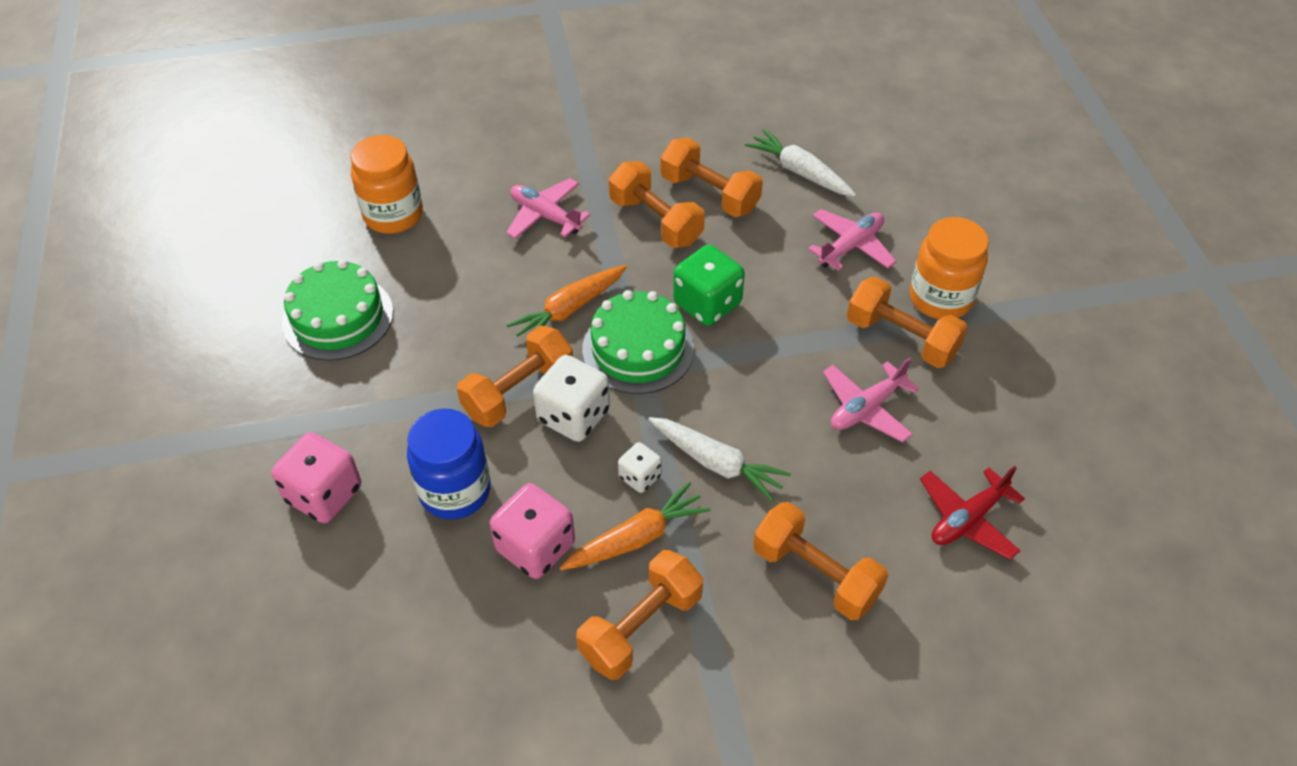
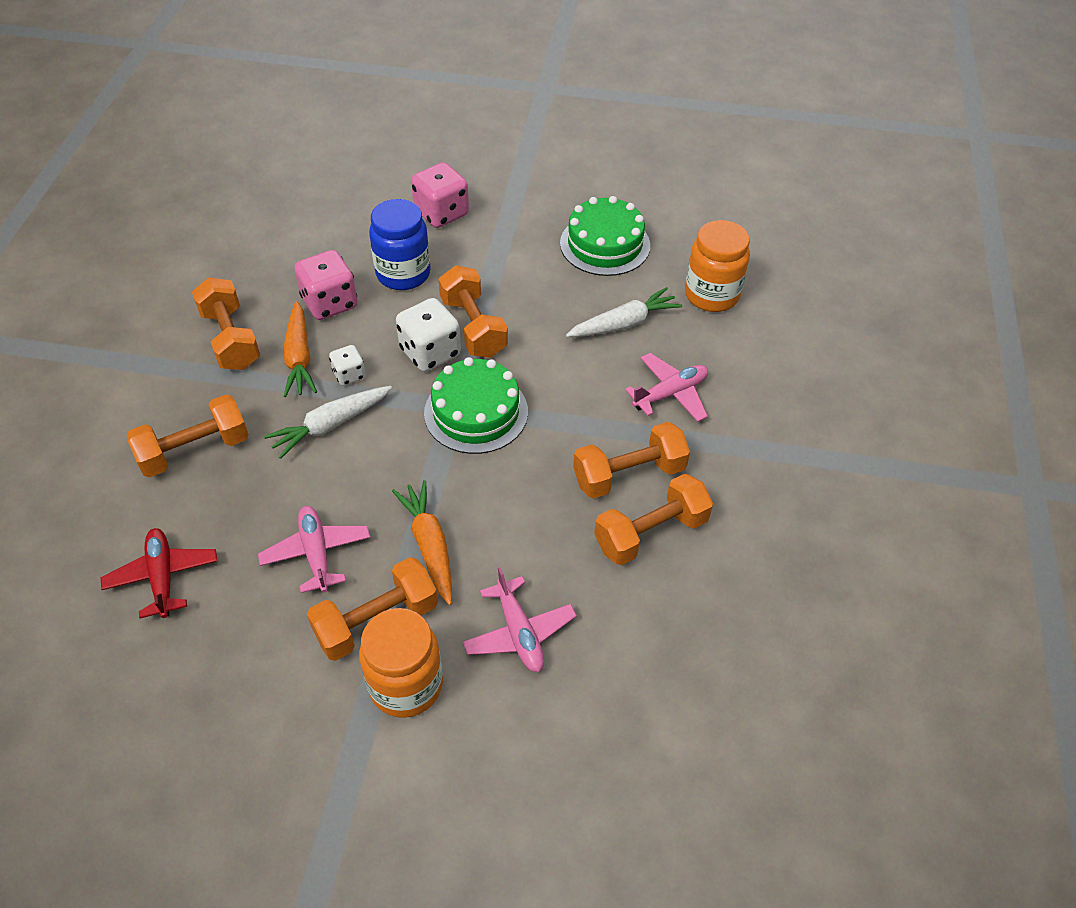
camera: 110 degrees right, 0 degrees up
(569, 310) = (544, 379): orange carrot -> orange carrot (429, 545)
(707, 304) = (502, 478): green dice -> none
(800, 172) = (654, 633): white carrot -> white carrot (624, 323)

